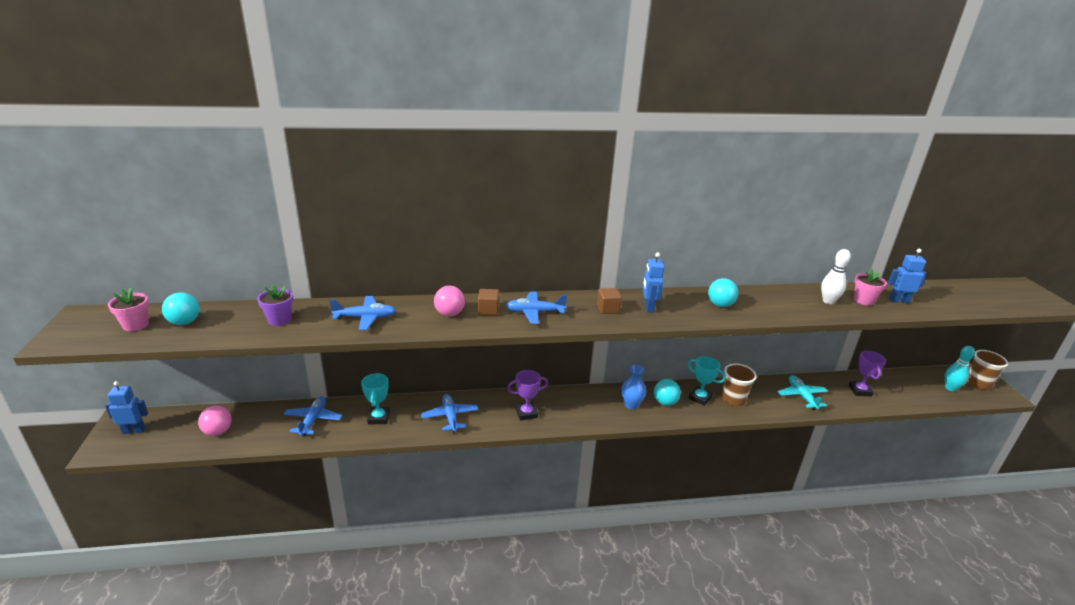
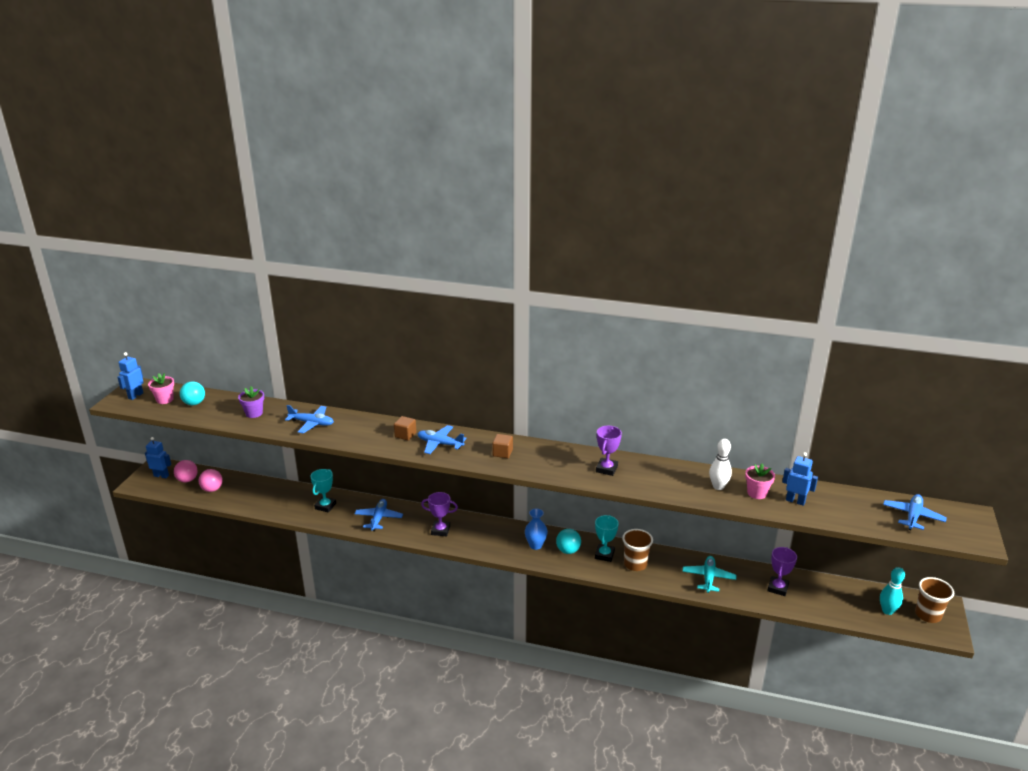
camera: 25 degrees right, 0 degrees up
(313, 420) = (279, 496): blue plane -> blue plane (913, 516)
(449, 314) = (374, 432): pink ball -> pink ball (187, 480)
(648, 308) = (539, 459): blue robot -> blue robot (135, 396)
(700, 398) = (604, 555): turquoise trophy -> turquoise trophy turned 45 degrees clockwise
(720, 305) = (606, 469): turquoise ball -> purple trophy

